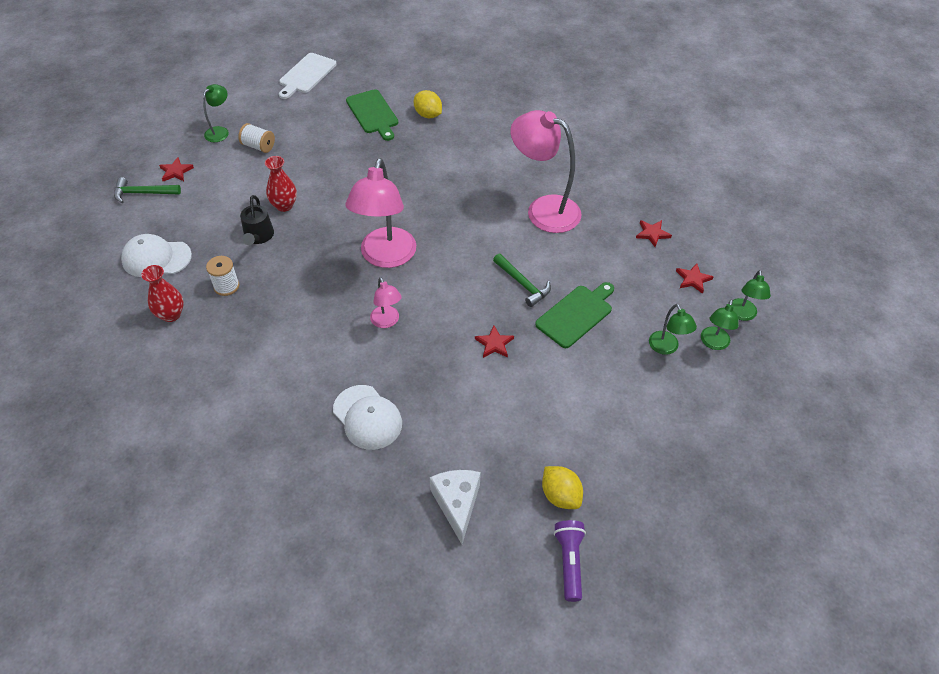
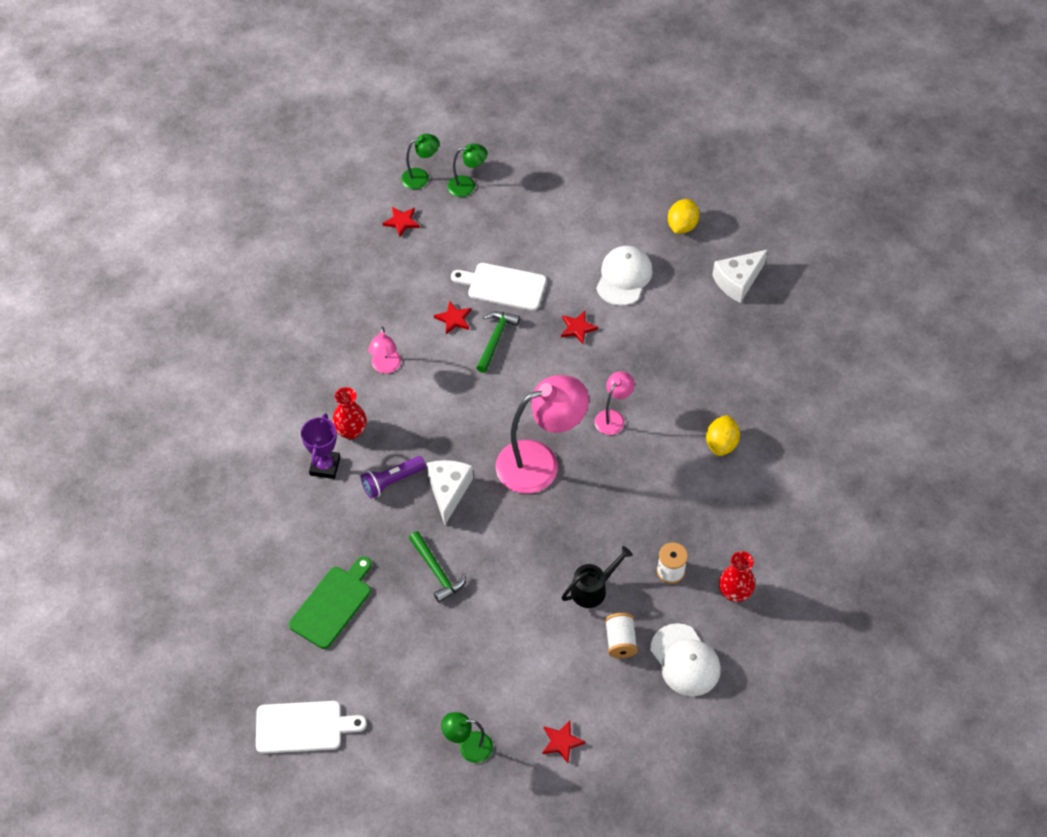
camera: 120 degrees left, 5 degrees up
(143, 193) = (615, 748): green hammer -> green hammer (436, 571)
(258, 146) = (466, 686): white spool -> white spool (620, 641)
(284, 205) = (536, 595): red vase -> red vase (351, 431)
(367, 417) = (714, 376): white cap -> white cap (624, 277)
(406, 198) = (448, 491): none -> white cheese
(428, 115) = (300, 546): yellow lemon -> yellow lemon (721, 444)
(480, 147) = (325, 466): none -> purple trophy
(543, 209) = (386, 367): pink lamp -> pink lamp, size x0.49
(569, 562) = (727, 201): purple flashlight -> purple flashlight (392, 481)
(576, 314) = (503, 286): green cutting board -> white cutting board
(652, 234) = (362, 270): red star -> red star (454, 319)
(666, 348) = (495, 213): green lamp -> none

